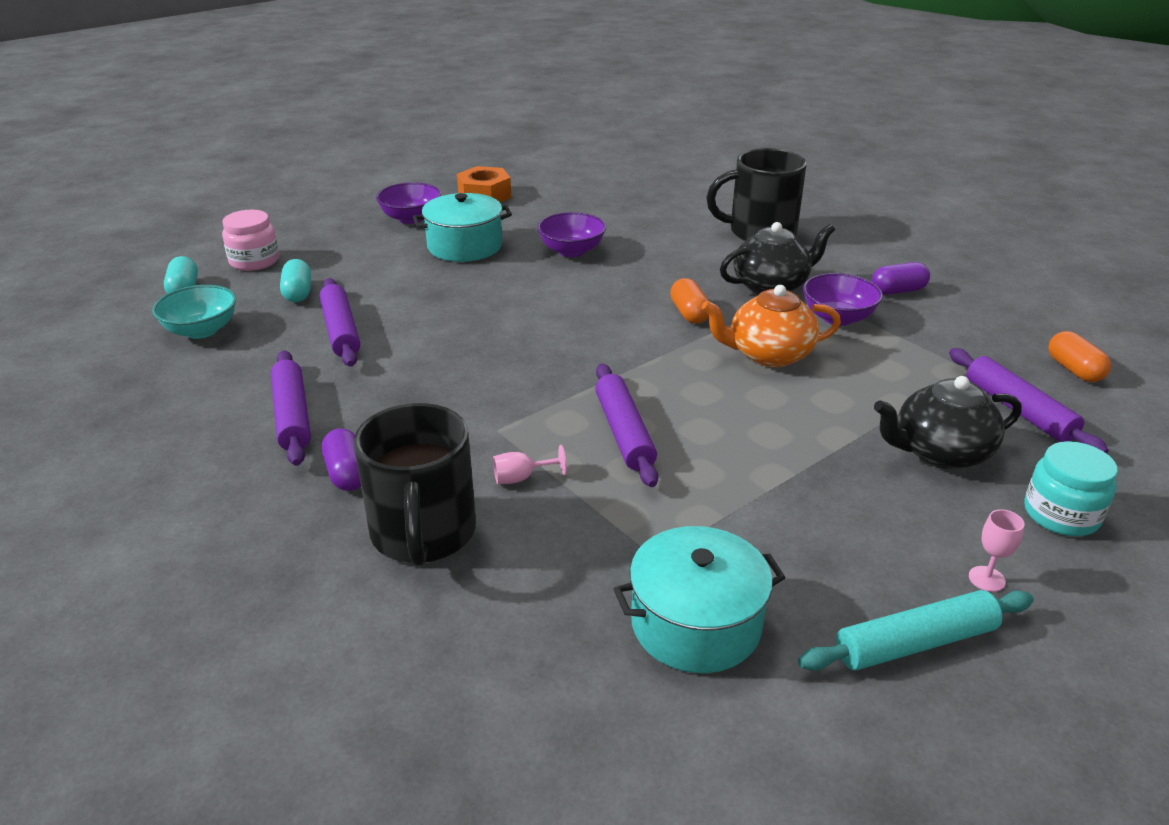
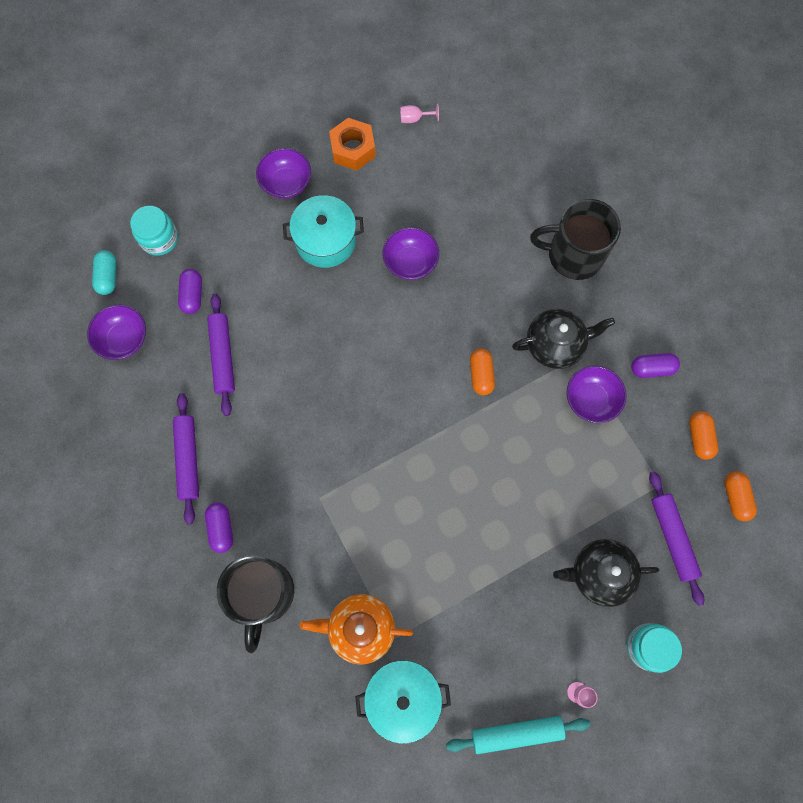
camera: 10 degrees right, 40 degrees up
(201, 330) = (124, 339): turquoise bowl -> purple bowl
(254, 261) = (159, 239): pink jar -> turquoise jar
(298, 293) = (192, 295): turquoise capsule -> purple capsule
(521, 478) = (327, 552): pink goblet -> pink goblet (414, 119)
(624, 433) = (400, 516): purple rolling pin -> none
(769, 354) = (523, 440): orange teapot -> orange teapot (360, 628)
(991, 331) = (699, 437): none -> orange capsule

